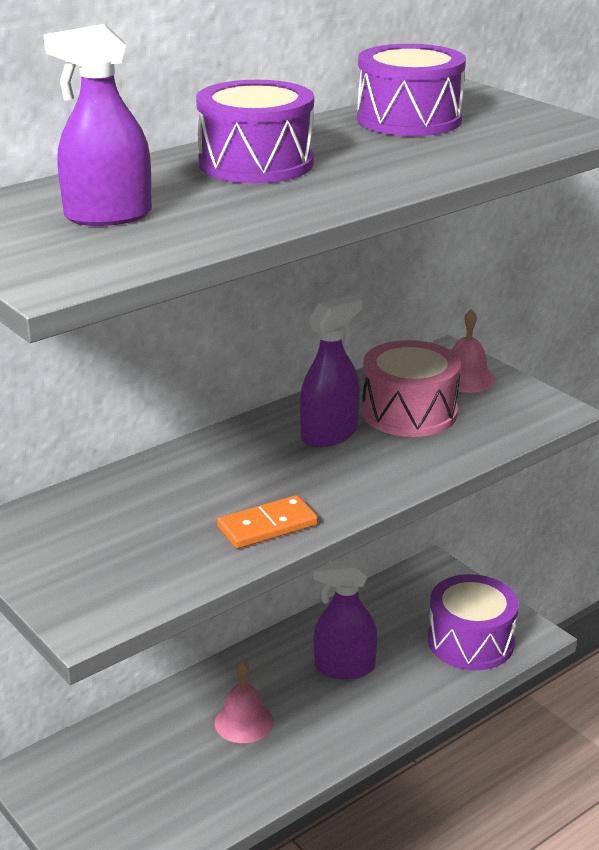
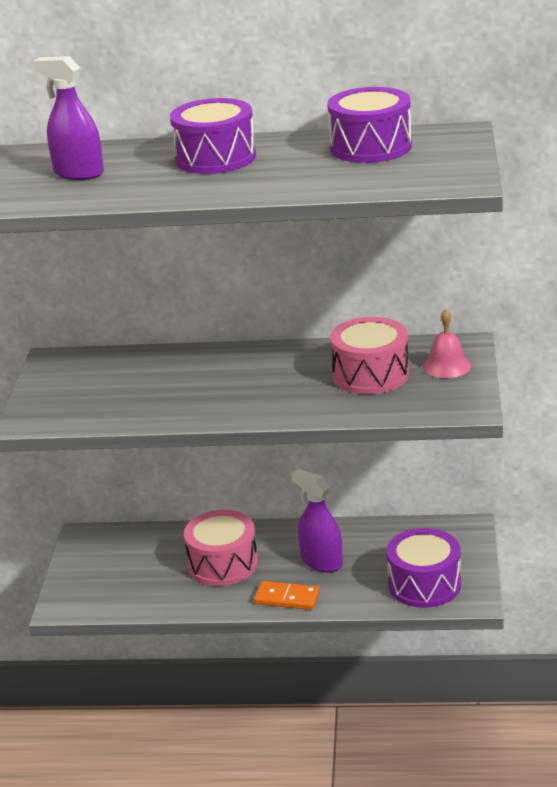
camera: 45 degrees right, 0 degrees up
(244, 722) = (223, 564): pink bell -> pink drum
(267, 526) = (180, 410): orange domino -> orange domino (287, 598)
(329, 434) = (300, 370): purple spray bottle -> none

